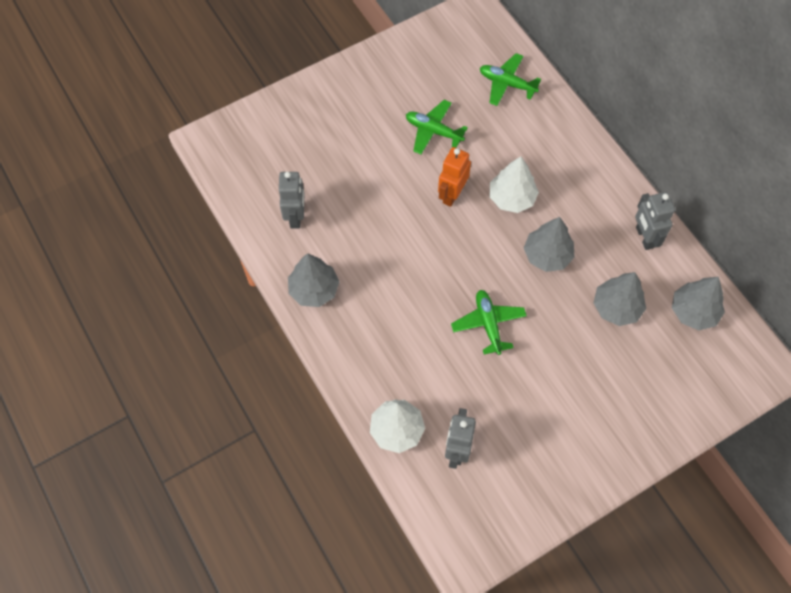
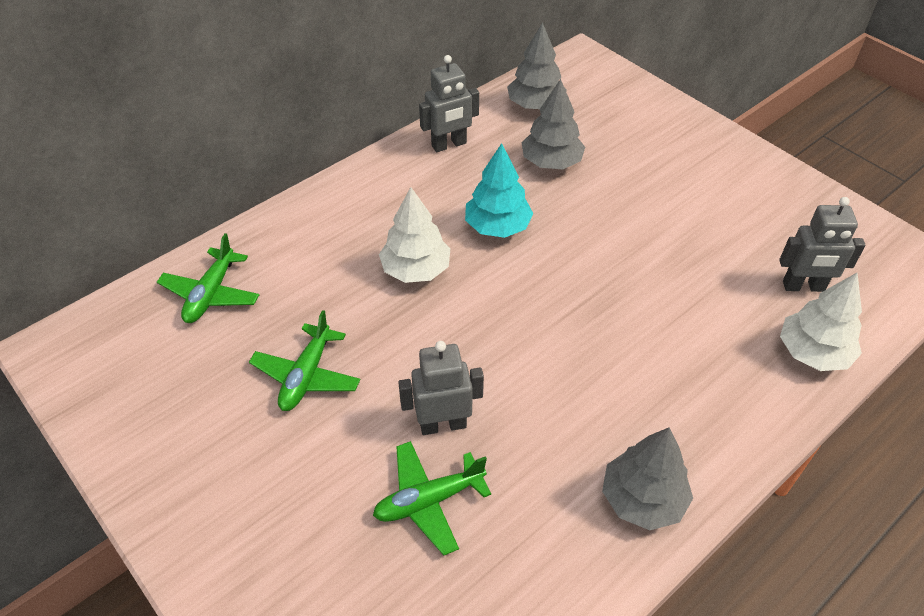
camera: 100 degrees left, 15 degrees down
(296, 216) = (511, 558): grey robot -> grey robot (443, 424)
(452, 194) = (422, 338): orange robot -> none
(488, 324) = (618, 274): green plane -> green plane (429, 501)
(547, 255) = (497, 227): grey tree -> turquoise tree

